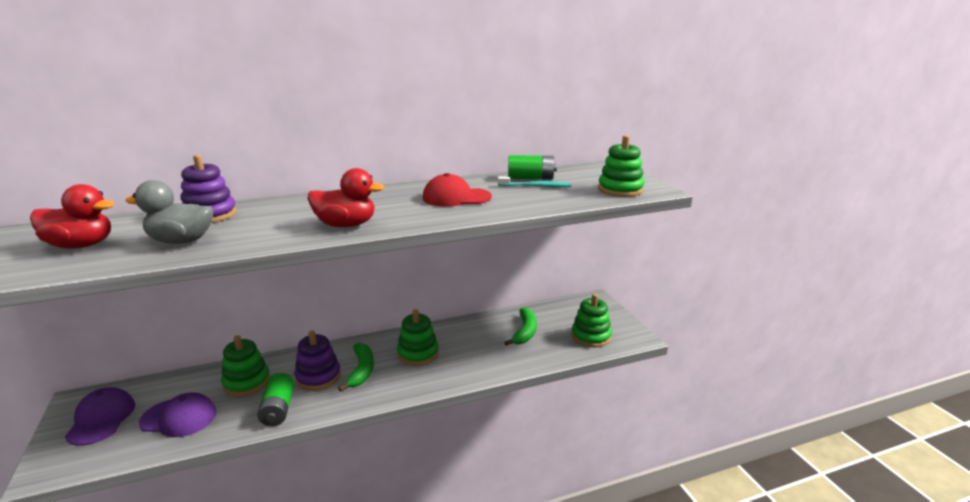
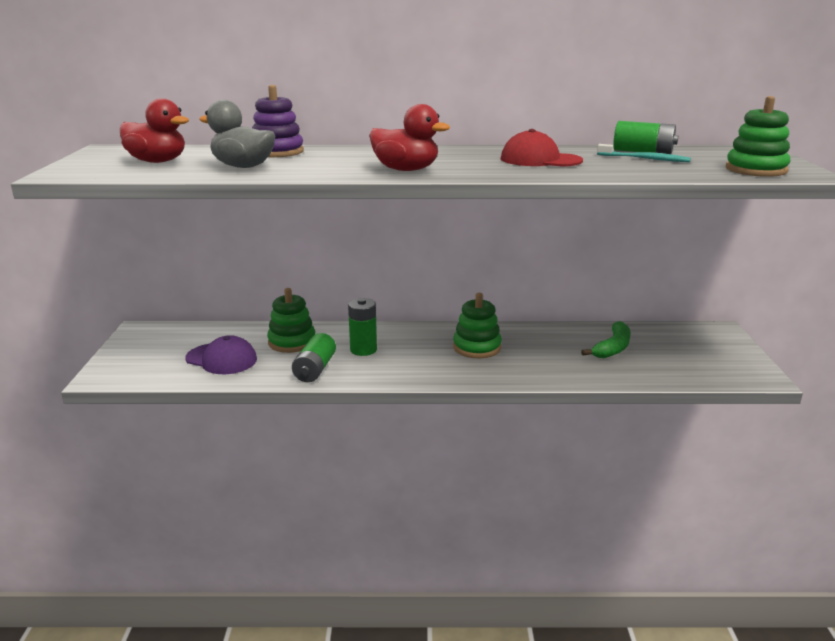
camera: 20 degrees right, 0 degrees up
(101, 419) = (156, 347): purple cap -> none
(318, 377) = (363, 350): purple stacking toy -> green battery
(361, 371) = (409, 352): green banana -> none
(591, 336) = (697, 365): green stacking toy -> none

